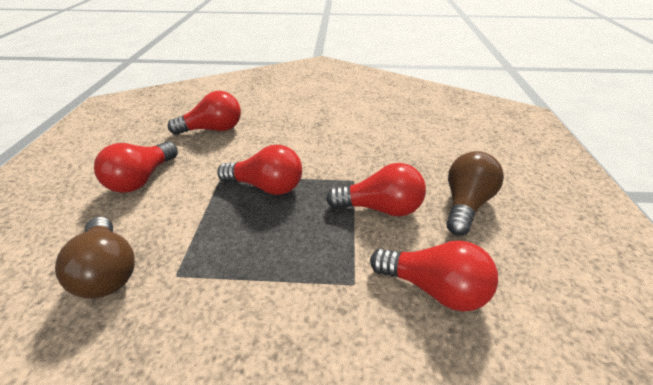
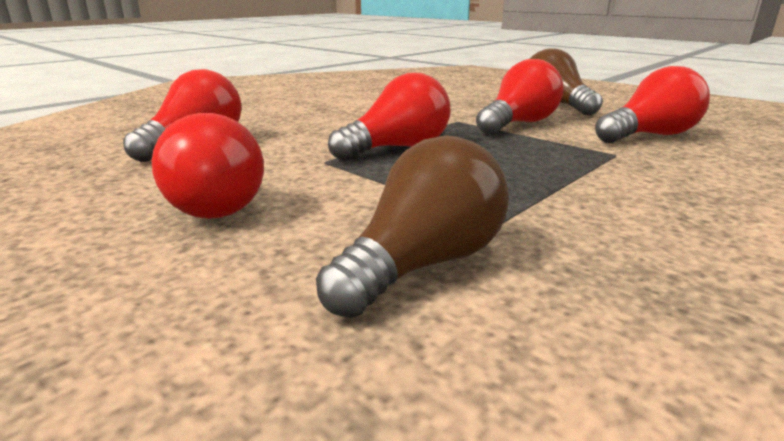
camera: 50 degrees left, 15 degrees down
(108, 271) = (423, 264): brown light bulb -> brown light bulb turned 60 degrees counterclockwise

